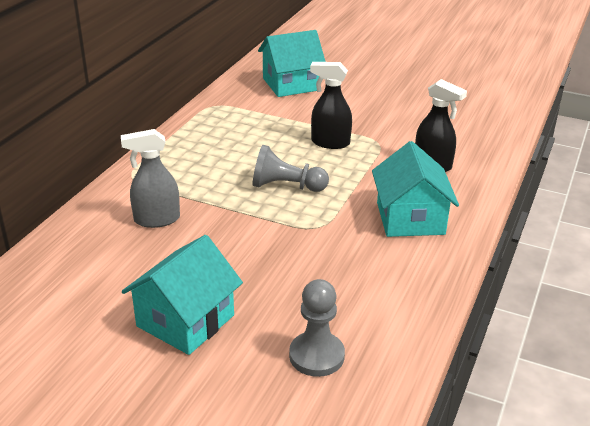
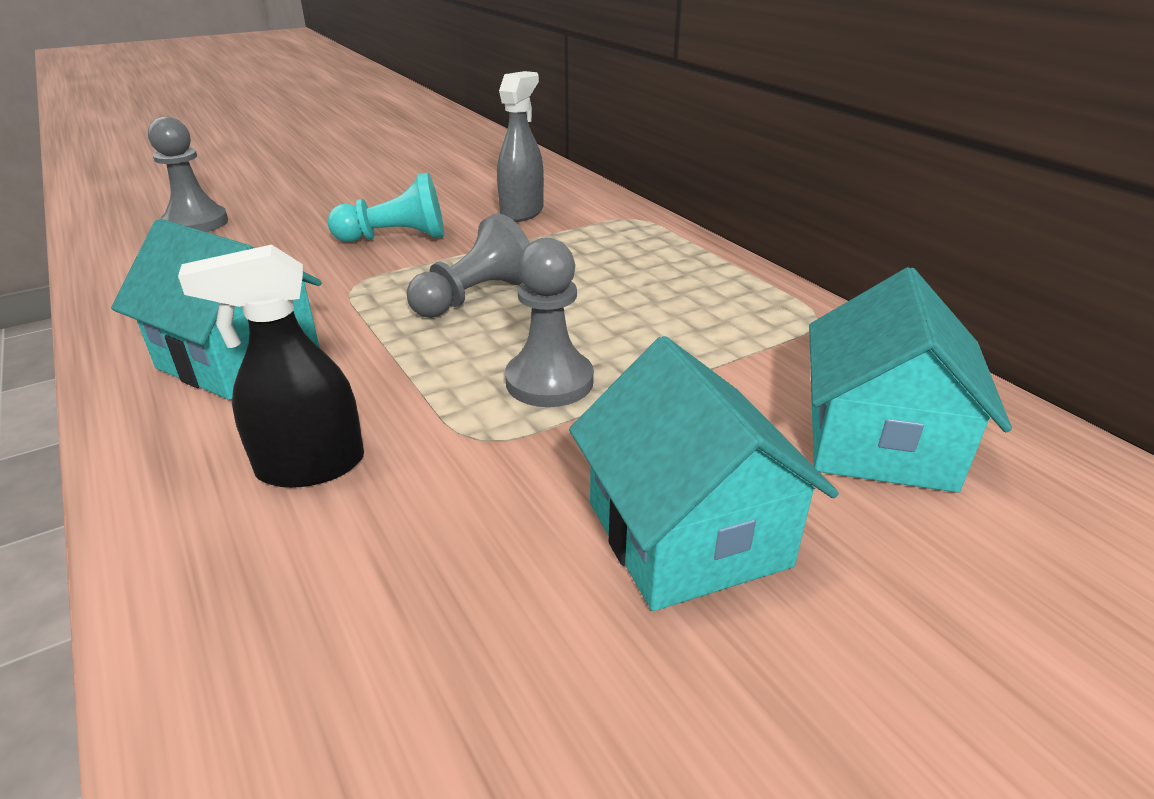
camera: 125 degrees right, 0 degrees up
(185, 321) = (347, 192): turquoise house -> turquoise house (687, 534)
(245, 247) = (396, 238): none -> turquoise pawn
(330, 143) = (549, 381): black spray bottle -> grey pawn

